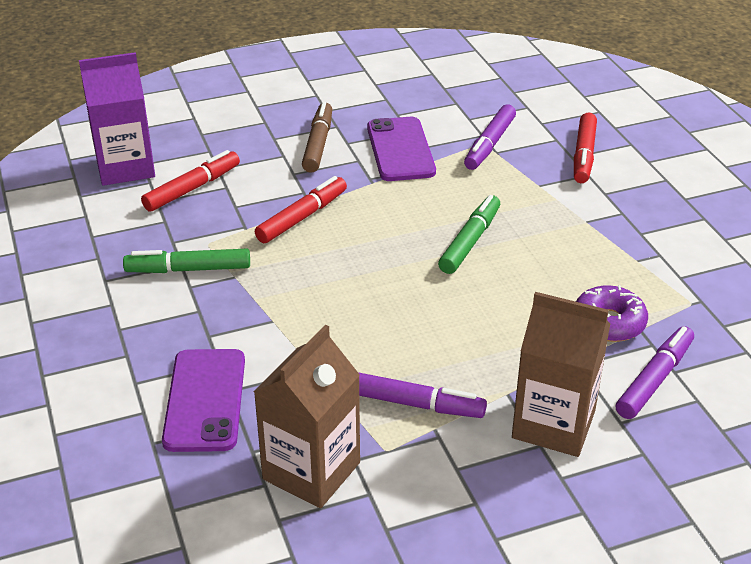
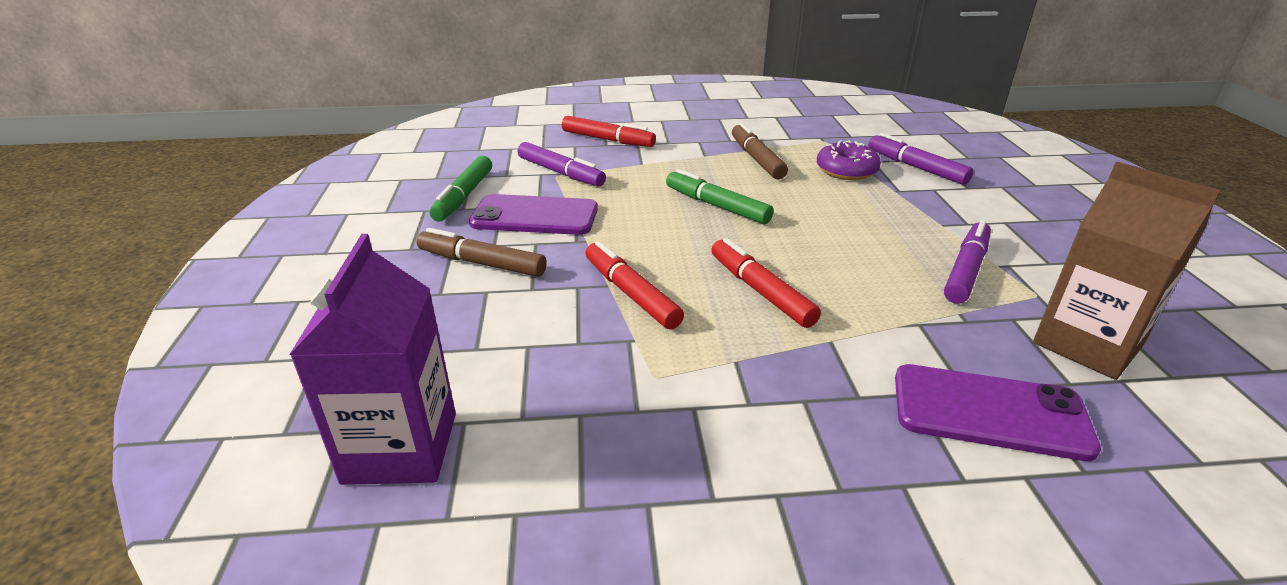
camera: 75 degrees left, 5 degrees down
(188, 269) = (711, 400): green marker -> green marker (464, 196)
(192, 188) = (512, 377): red marker -> red marker (760, 291)
(553, 424) = (978, 212): brown carton -> none
(598, 256) = (756, 159): none -> brown marker

